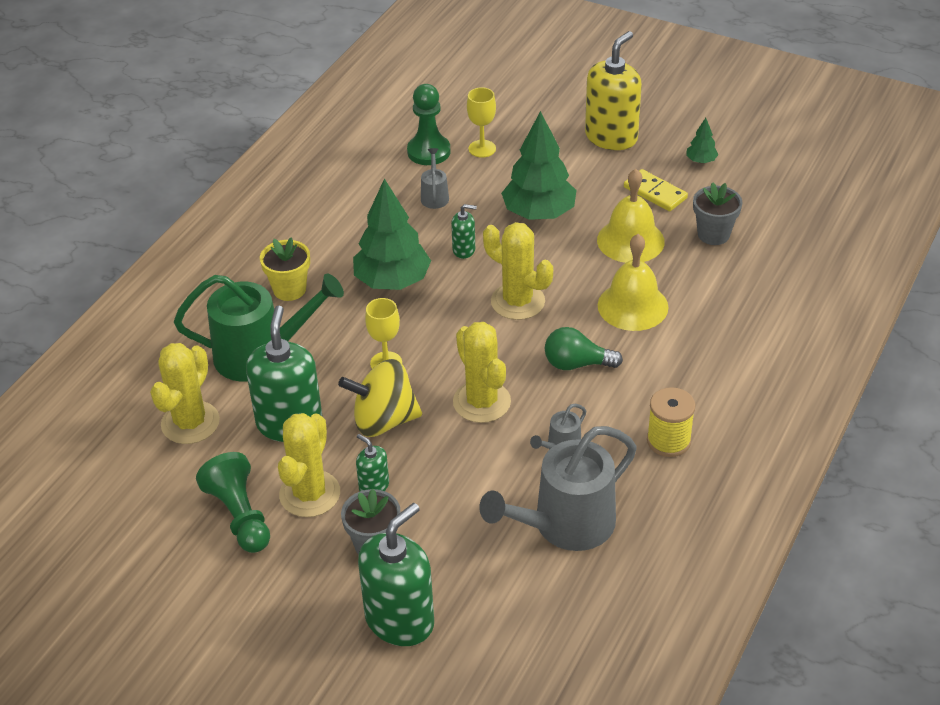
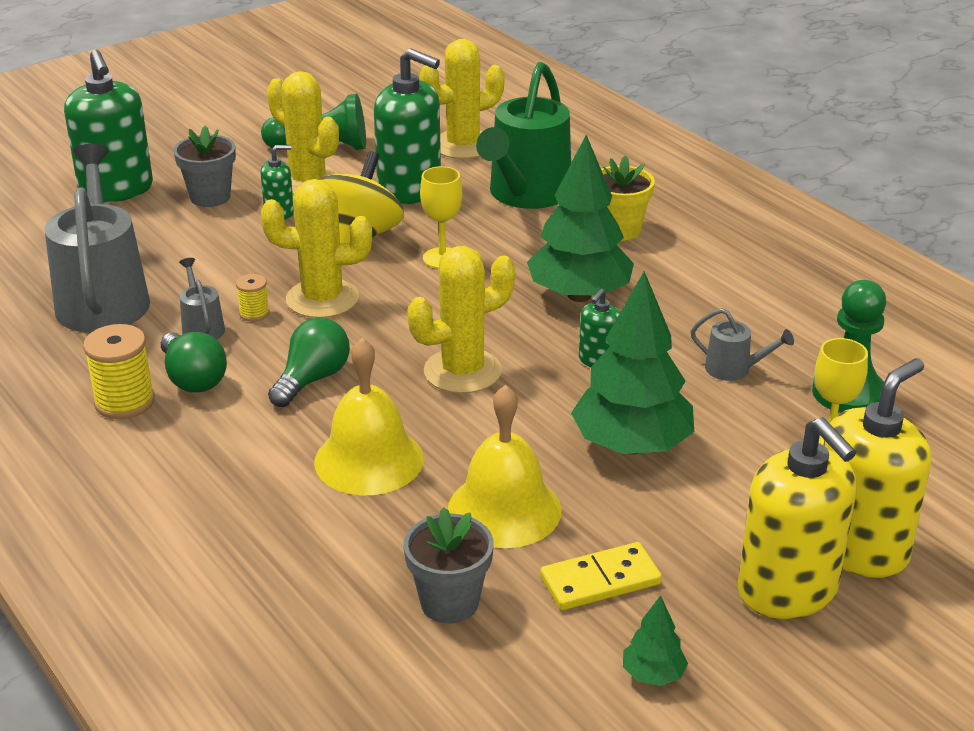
camera: 115 degrees right, 10 degrees down
(190, 423) = (463, 145): yellow cactus -> yellow cactus turned 75 degrees counterclockwise
(524, 429) = (254, 313): none -> yellow spool
(562, 123) = (859, 548): none -> yellow soap dispenser
(620, 420) = (193, 379): none -> green light bulb

